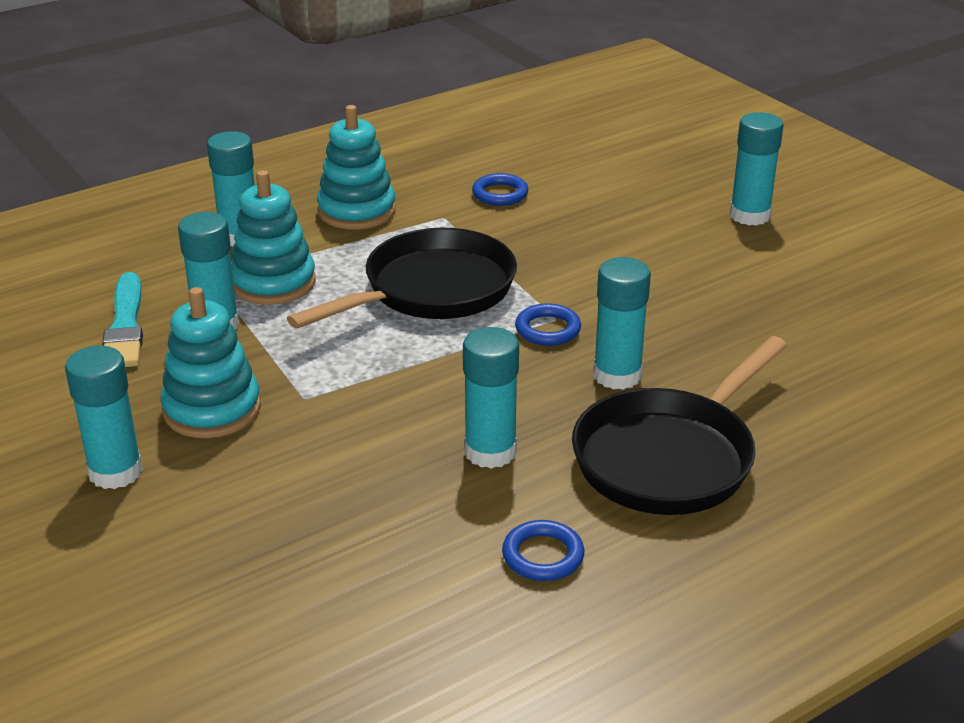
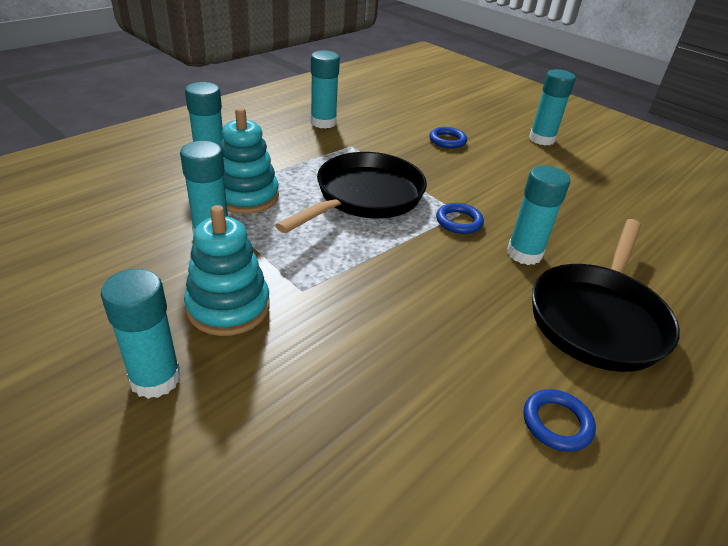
camera: 15 degrees left, 5 degrees up
(125, 326) = (136, 238): turquoise brush -> none
(356, 211) = (290, 143): turquoise stacking toy -> none
(490, 452) = (467, 326): turquoise glue stick -> turquoise glue stick (323, 122)
(500, 194) = (381, 130): blue ring -> blue ring (447, 140)

